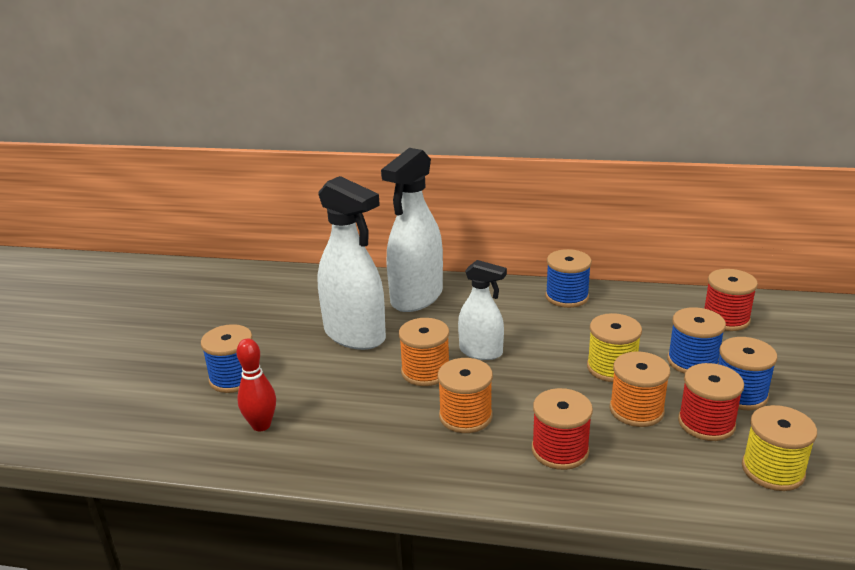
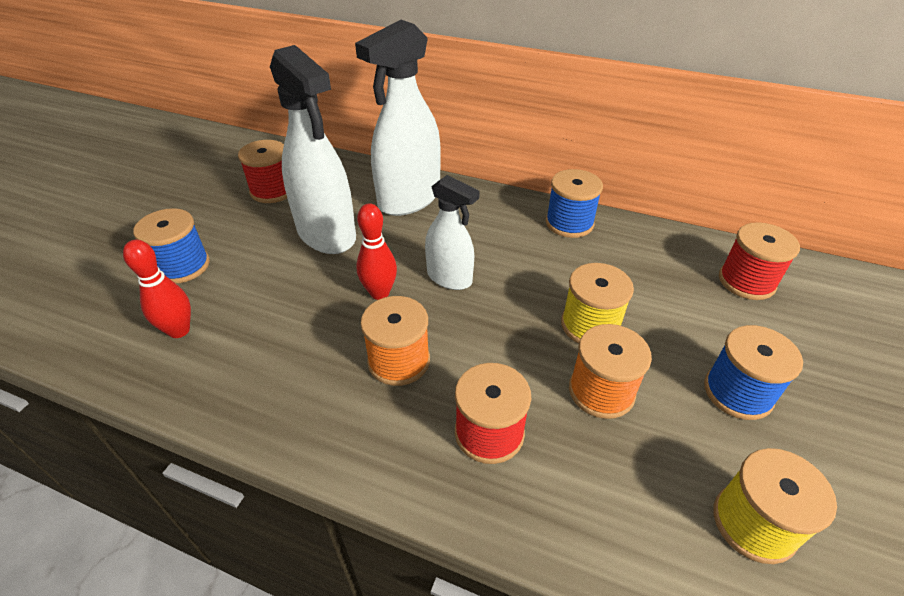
camera: 10 degrees right, 15 degrees up
(425, 372) = (380, 293): orange spool -> red bowling pin
(692, 361) = (690, 334): blue spool -> none
(706, 423) = (683, 428): red spool -> red spool (273, 191)

